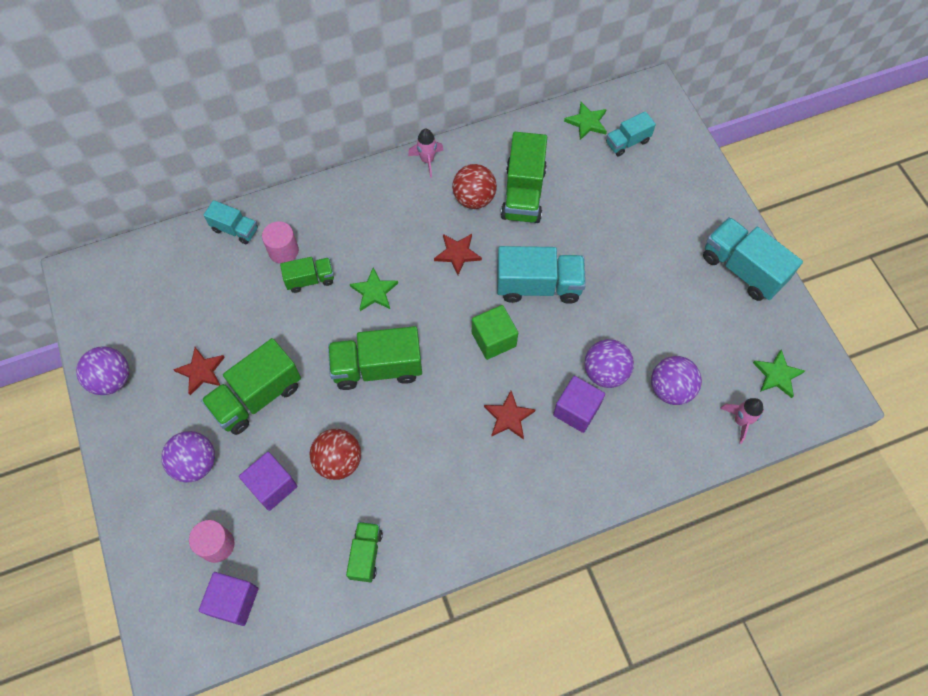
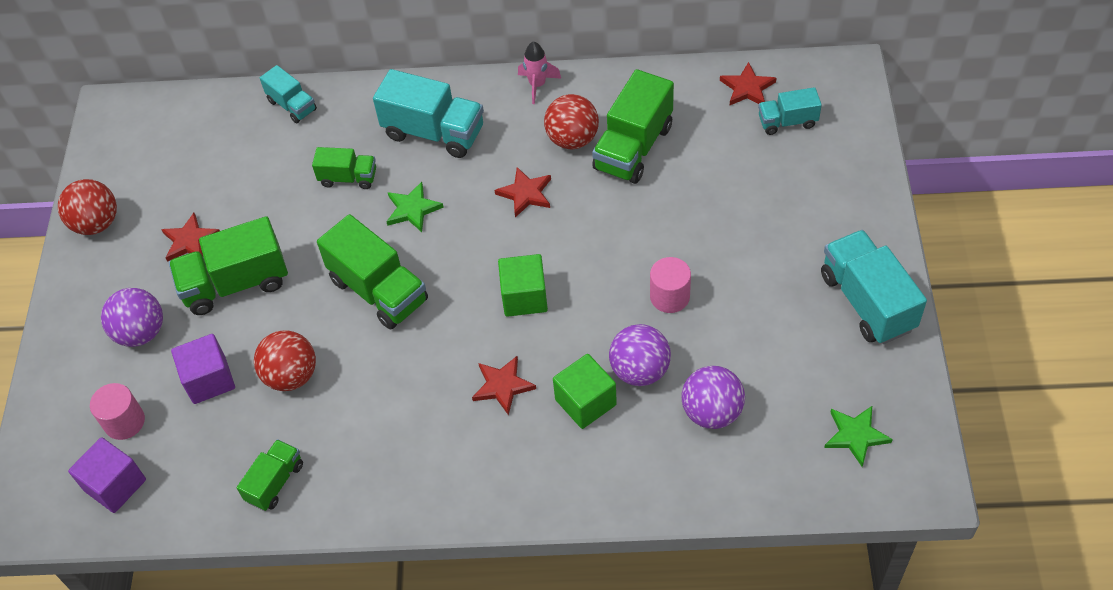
camera: 25 degrees right, 10 degrees down
(112, 379) = (96, 223): purple ball -> red ball
(283, 251) = (333, 140): pink cylinder -> pink cylinder (669, 296)
(377, 368) = (379, 290): green truck -> green truck turned 150 degrees counterclockwise
(538, 286) = (604, 253): turquoise truck -> turquoise truck (434, 132)
(576, 410) = (585, 402): purple cube -> green cube
(587, 122) = (747, 88): green star -> red star
(740, 421) = (783, 474): pink rocket -> none

